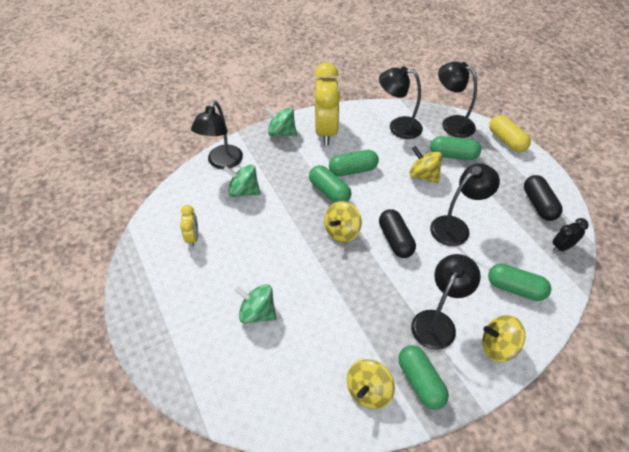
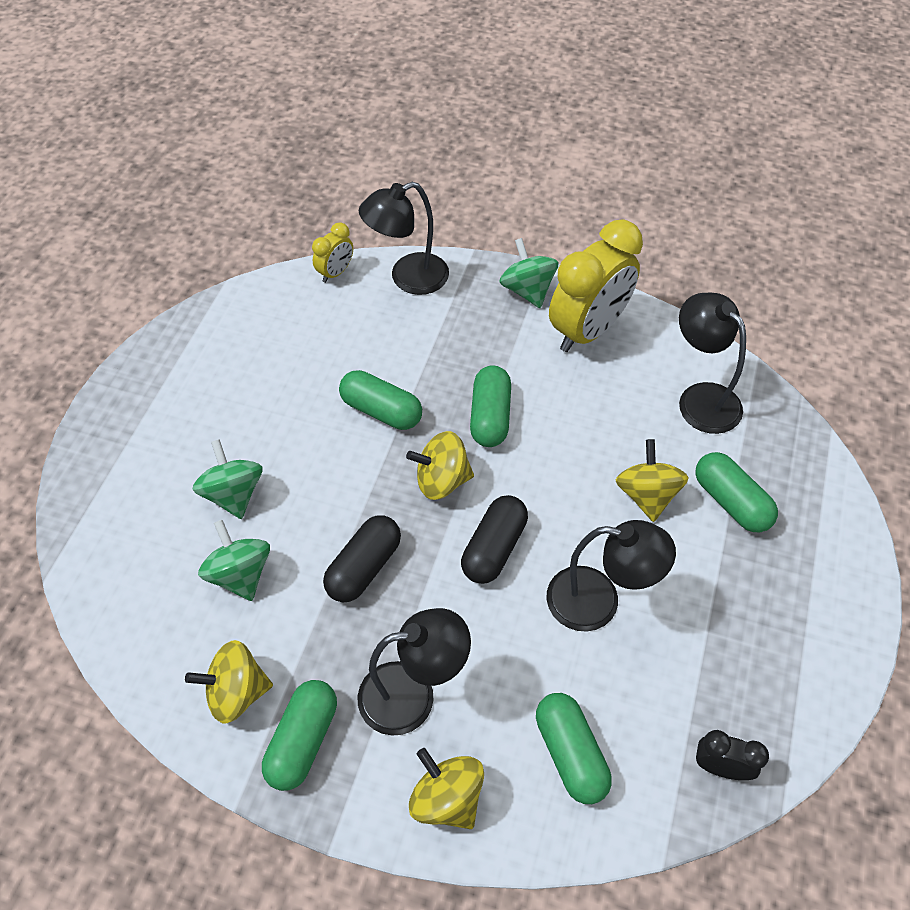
camera: 45 degrees right, 5 degrees up
(192, 237) = (271, 348): yellow clock -> yellow clock (335, 272)
(244, 191) = (390, 335): green spinning top -> green spinning top (240, 574)
(353, 170) = (557, 411): green capsule -> green capsule (381, 410)
(451, 123) = (793, 454): black lamp -> none
(506, 141) = (851, 547): yellow capsule -> none
(539, 204) = (770, 679): black capsule -> black capsule (364, 567)

